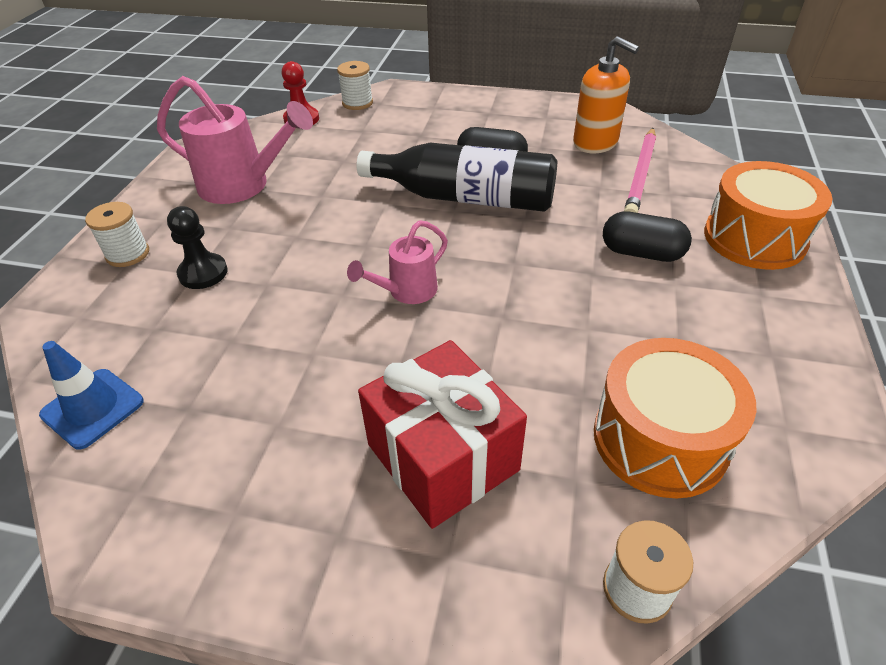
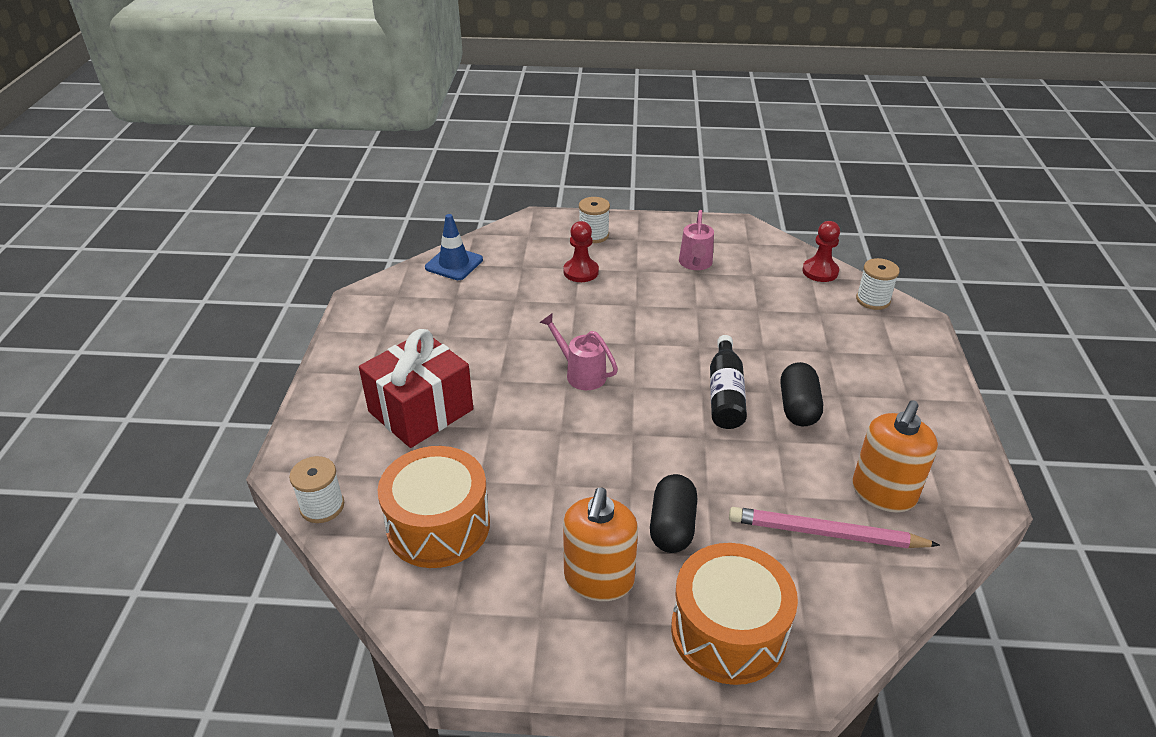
camera: 80 degrees right, 5 degrees down
(203, 273) = (581, 272): black pawn -> red pawn
(243, 186) = (695, 264): pink watering can -> pink watering can, size x0.57
(465, 197) = (725, 394): black bottle -> black bottle, size x0.62
(715, 307) = (599, 579): none -> orange soap dispenser

